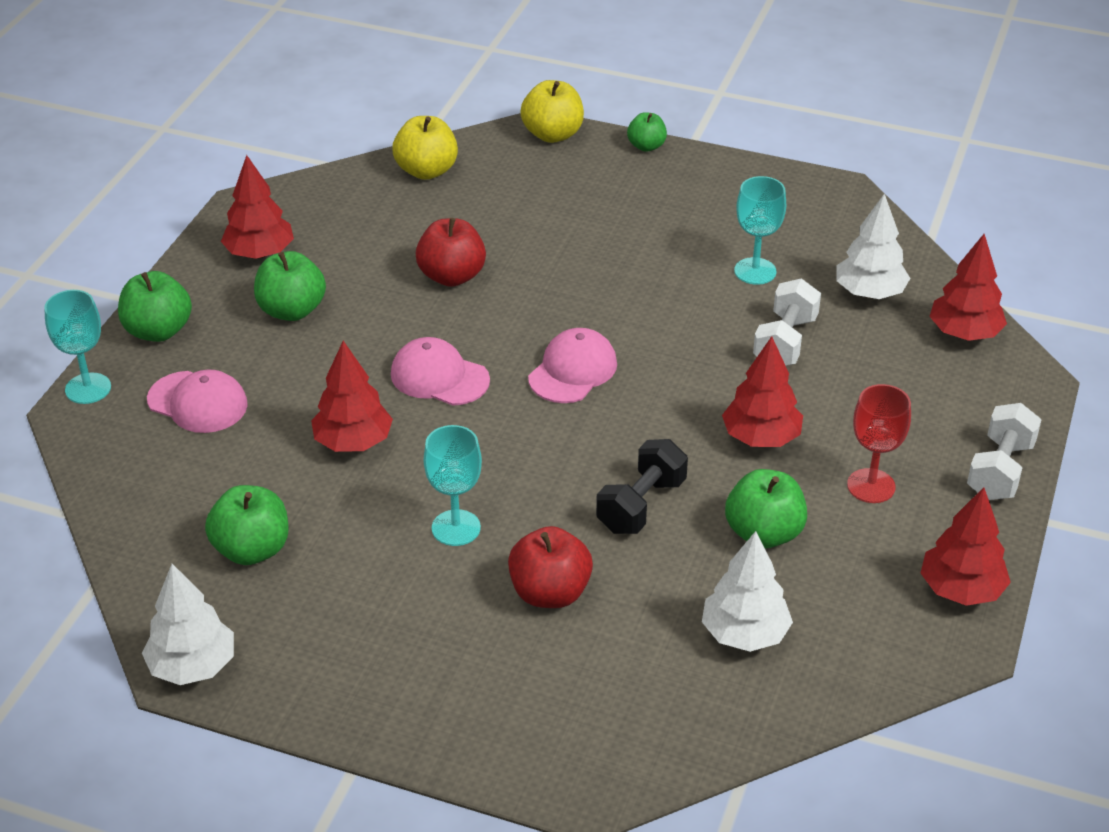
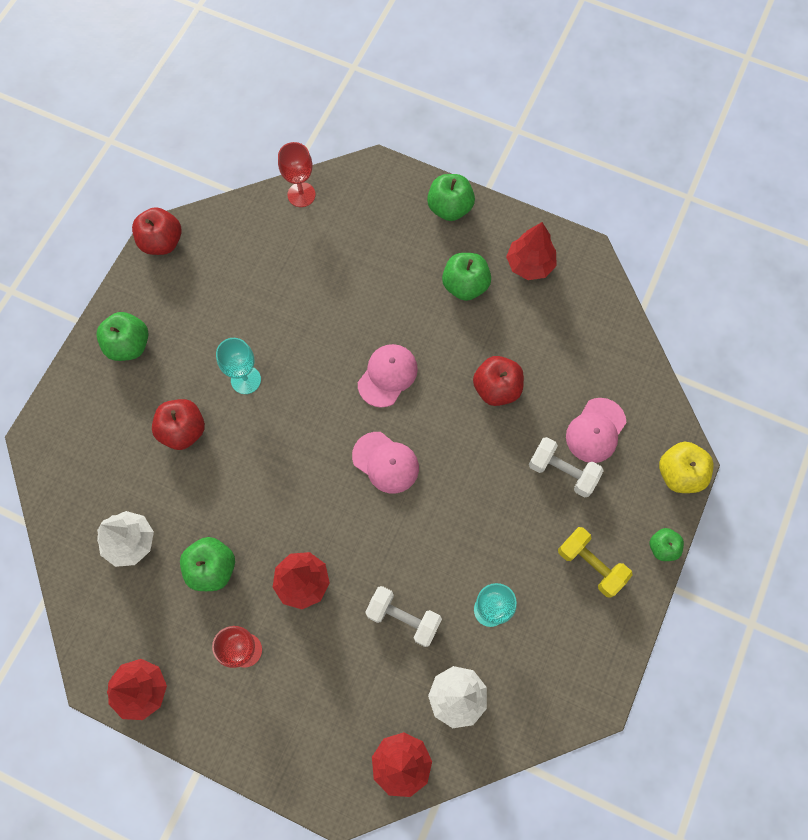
camera: 95 degrees right, 30 degrees up
(88, 388) = (397, 173): turquoise goblet -> none
(114, 494) = (301, 194): none -> red goblet
(193, 666) = (162, 242): white tree -> red apple
(198, 402) = (377, 234): pink cap -> pink cap (595, 430)
(252, 549) = (245, 268): green apple -> green apple (129, 345)
(353, 442) = (330, 322): red tree -> none
(426, 171) = (628, 376): yellow apple -> none
(641, 505) = (249, 493): black dumbbell -> none
(679, 196) = (590, 564): none -> yellow dumbbell
(1000, 470) = (248, 749): white dumbbell -> white dumbbell (562, 471)

